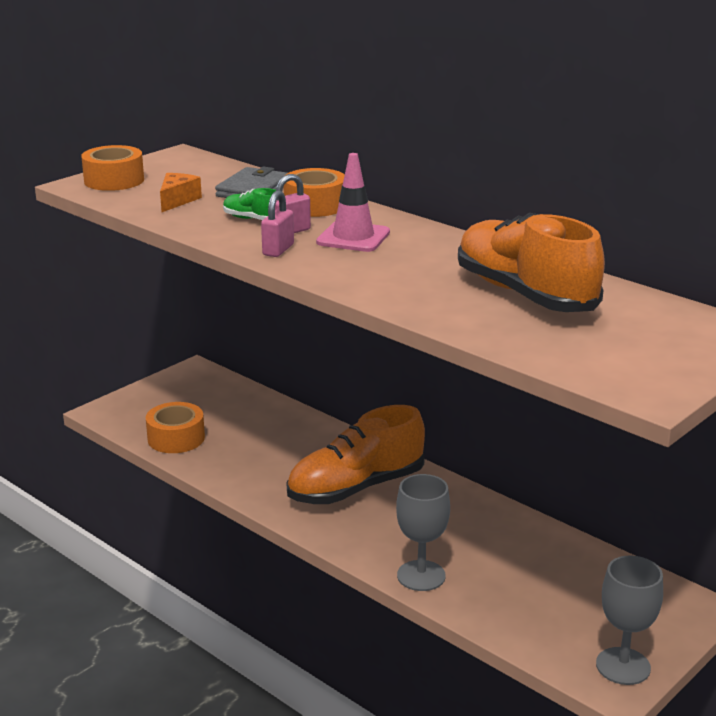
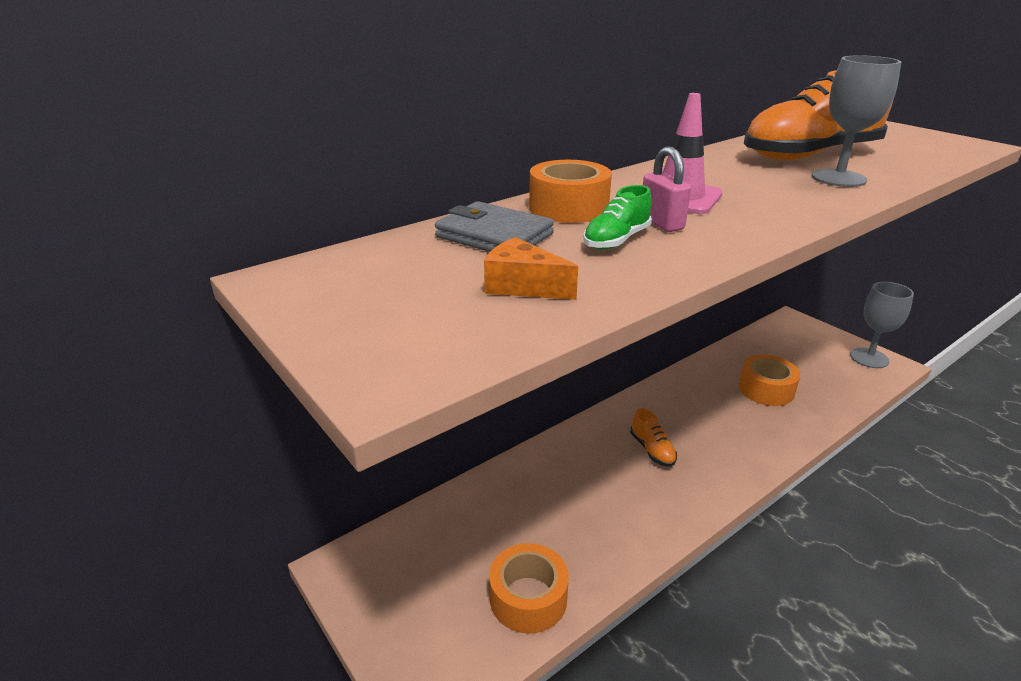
camera: 80 degrees left, 5 degrees up
(114, 180) = (385, 341): orange tape -> orange tape (766, 389)
(278, 250) = (728, 232): pink padlock -> none
(356, 488) = (652, 450): orange shoe -> orange shoe, size x0.43
(421, 576) = (790, 429): grey goblet -> grey goblet (838, 178)

